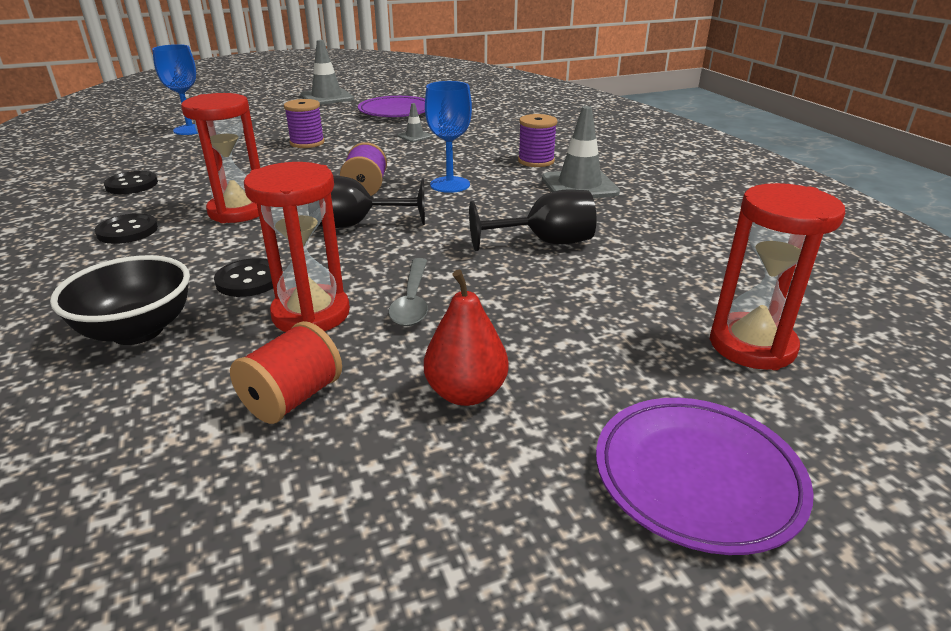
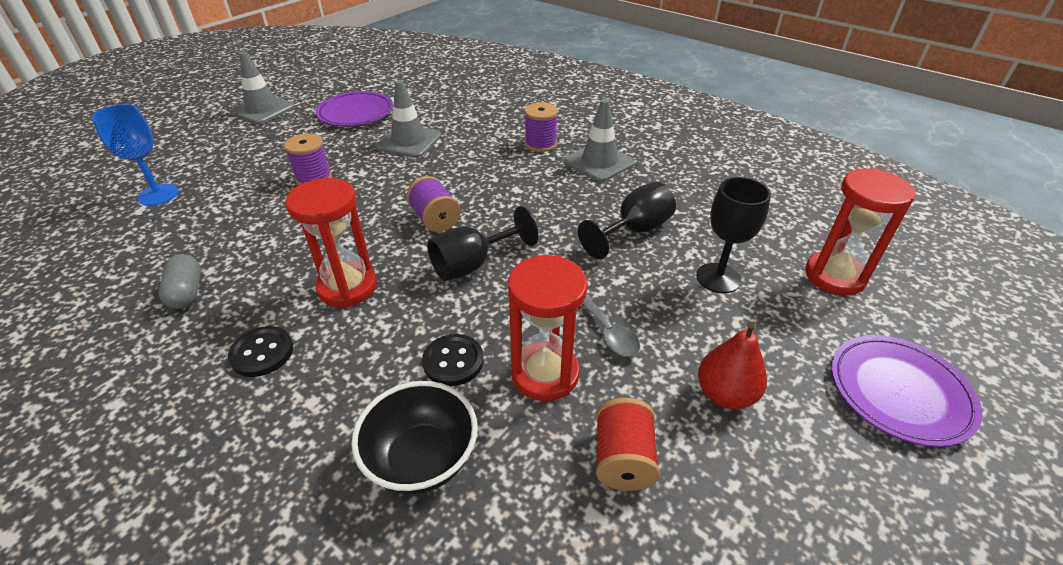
camera: 30 degrees left, 10 degrees up
(132, 185) = (187, 292): black button -> grey capsule
(414, 136) = (409, 141): grey traffic cone -> grey traffic cone, size x1.98
(450, 185) = (501, 192): blue goblet -> none
(591, 302) = (718, 278): none -> black goblet

